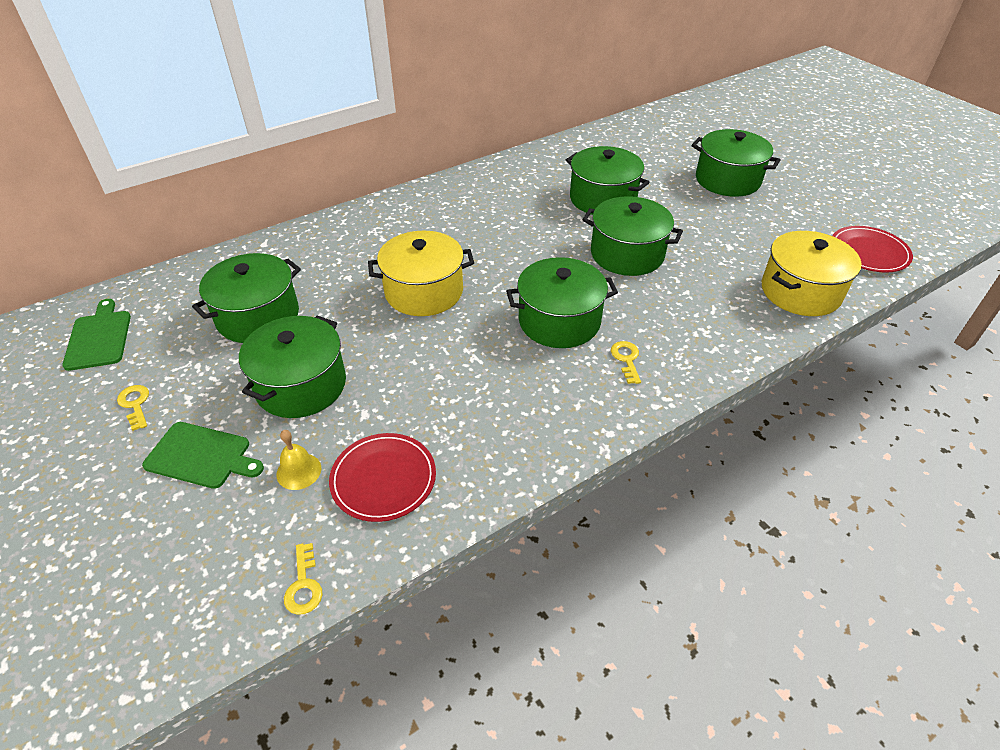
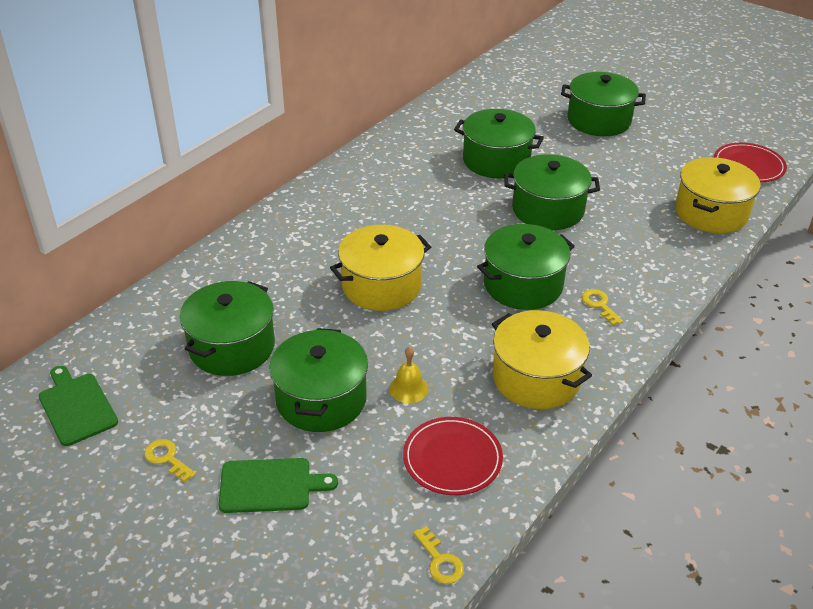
camera: 20 degrees left, 5 degrees down
(299, 471) = (371, 473): yellow bell -> yellow bell (408, 388)
(517, 418) = (536, 378): none -> yellow pot

